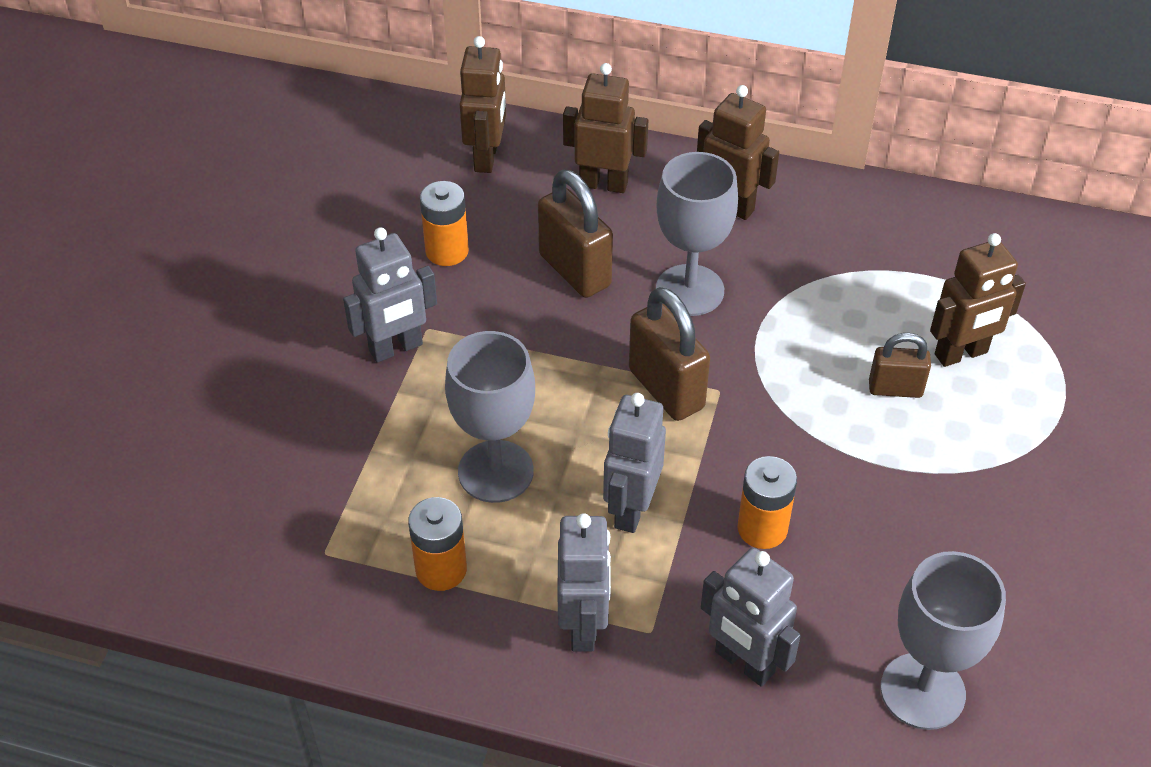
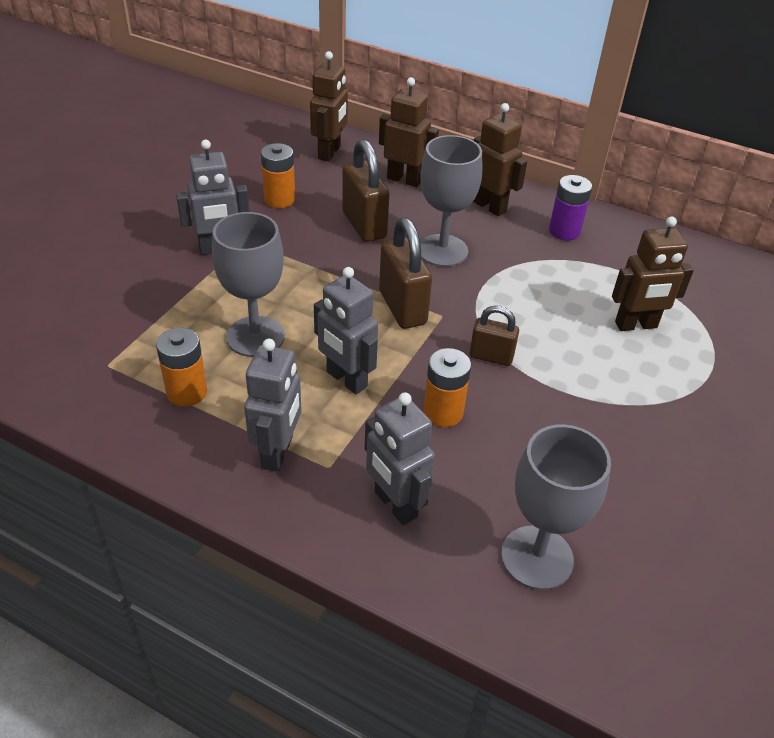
camera: 10 degrees right, 5 degrees down
(631, 509) = (346, 380): grey robot -> grey robot turned 75 degrees counterclockwise
(837, 226) = (564, 231): none -> purple battery
(895, 389) = (577, 338): brown padlock -> brown padlock (491, 357)

